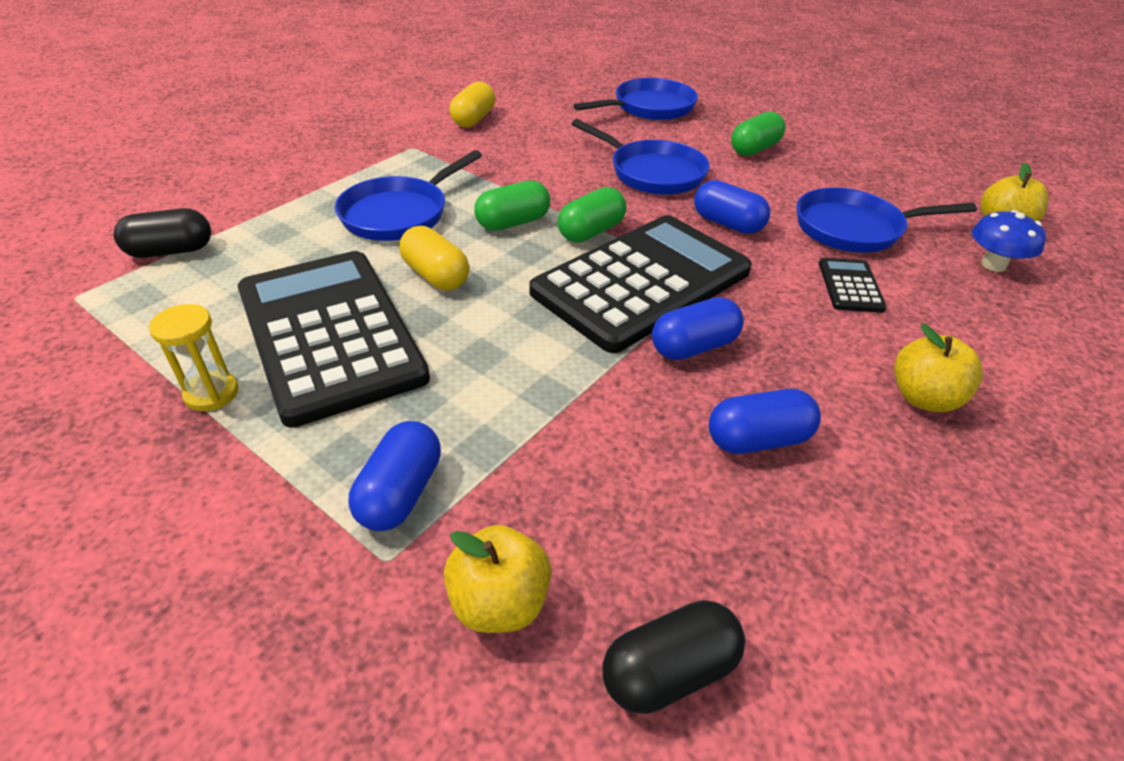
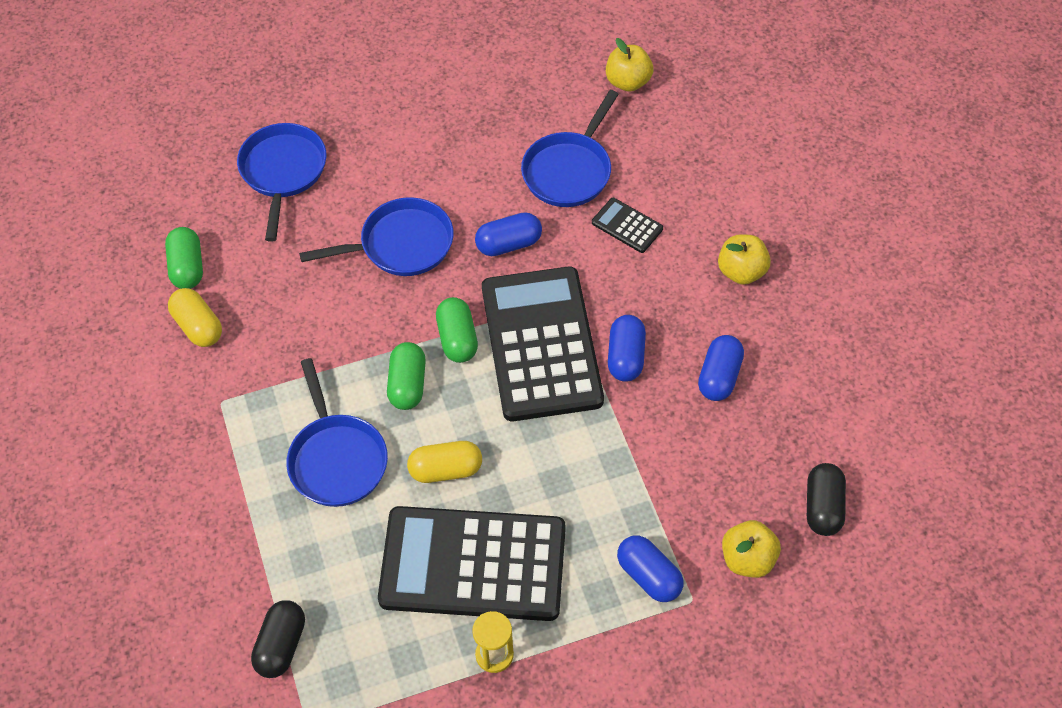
camera: 55 degrees left, 15 degrees up
(754, 149) = (417, 147): green capsule -> green capsule (187, 267)
(993, 265) = (661, 127): blue mushroom -> none

